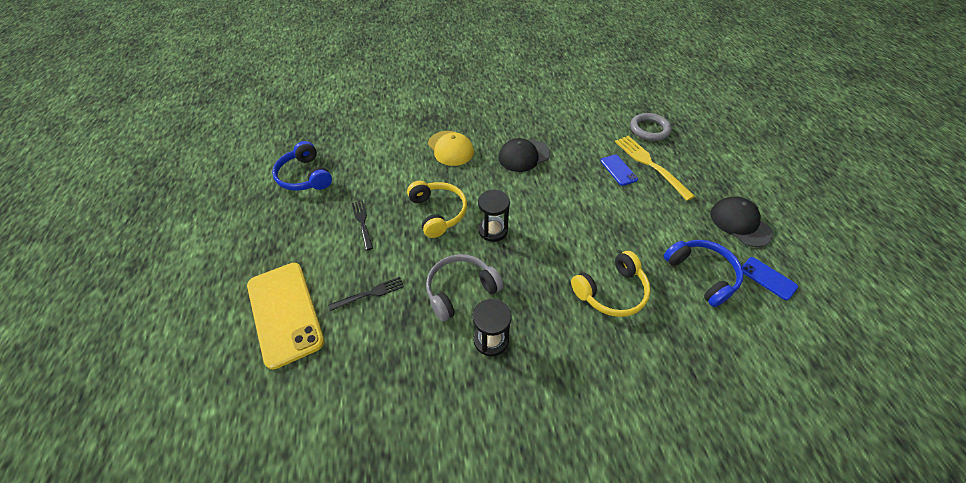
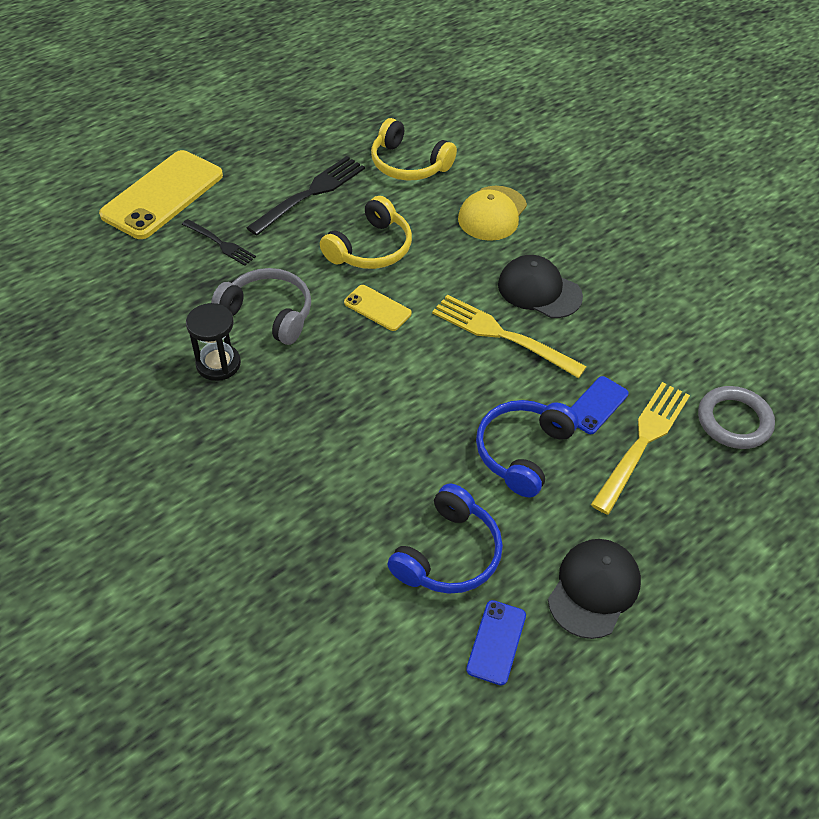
camera: 60 degrees right, 0 degrees up
(305, 176) = (345, 117): blue headphones -> blue headphones (522, 451)
(362, 223) = (310, 194): black fork -> black fork, size x1.70
(493, 230) = (377, 308): black hourglass -> yellow phone
(548, 184) = (502, 335): none -> yellow fork
(611, 292) = (353, 457): yellow headphones -> yellow headphones (408, 164)

